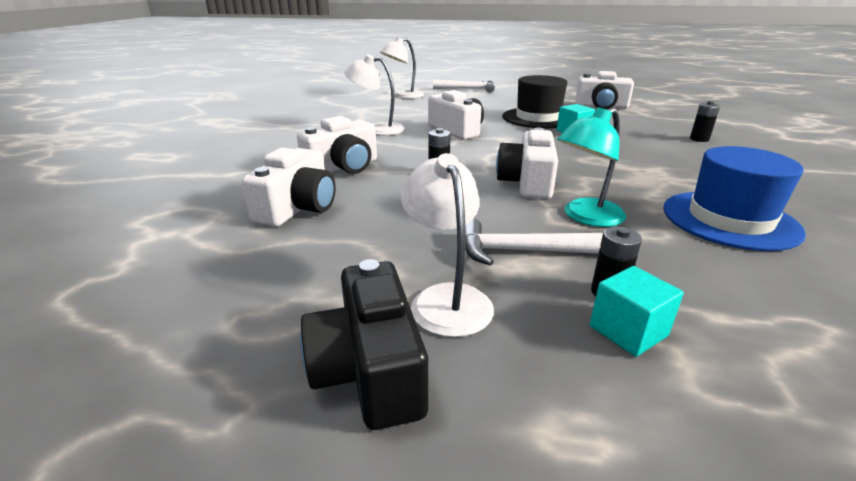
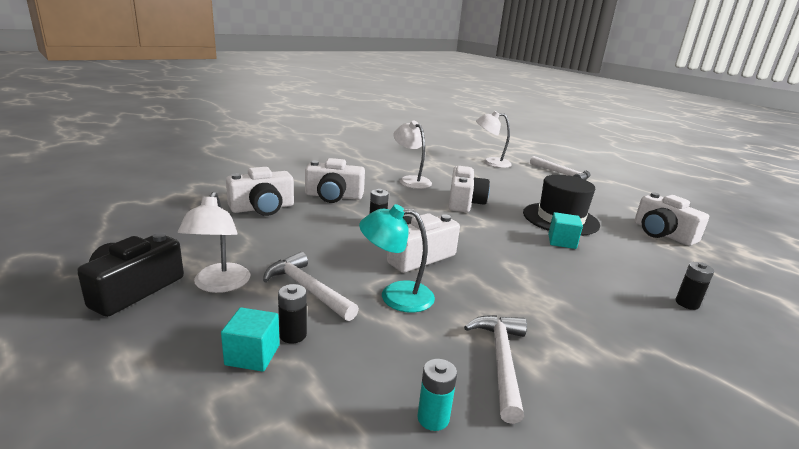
camera: 40 degrees right, 5 degrees down
(446, 298) = (219, 285): white lamp -> white lamp turned 150 degrees clockwise
(729, 220) = (501, 361): blue hat -> white hammer
(798, 278) = (433, 418): none -> turquoise battery

